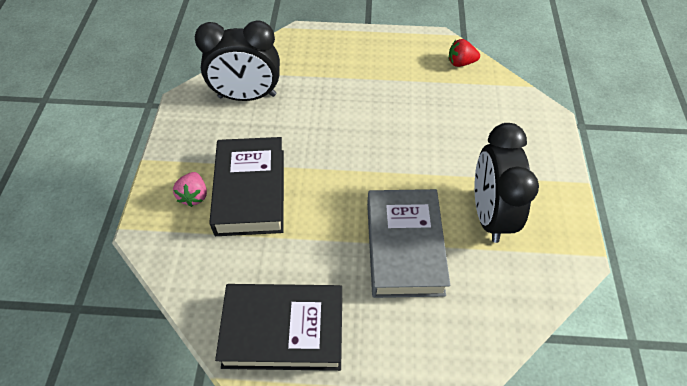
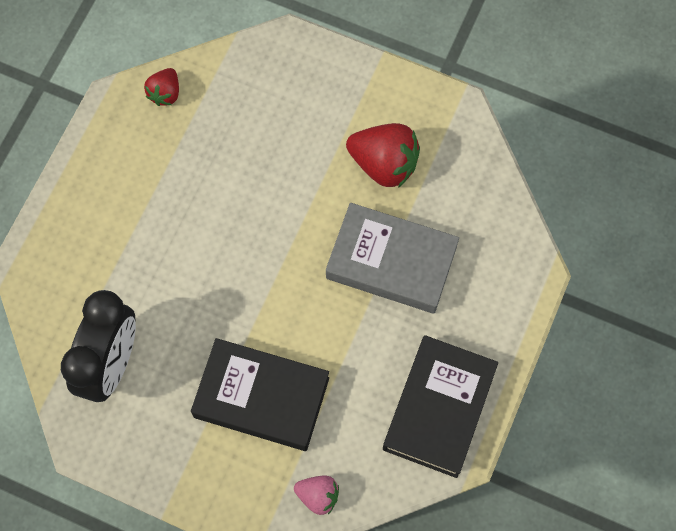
camera: 70 degrees left, 15 degrees up
(194, 196) = (243, 462): pink strawberry -> pink strawberry (318, 496)
(489, 214) = (384, 164): black clock -> red strawberry

